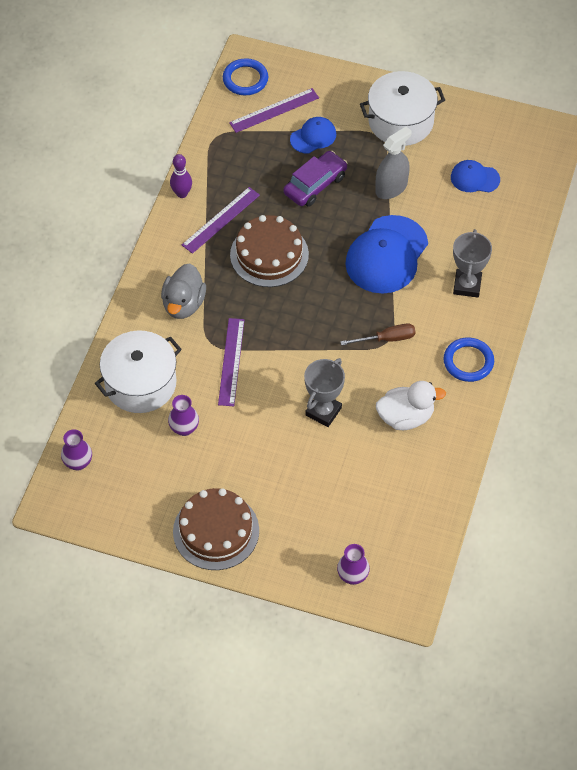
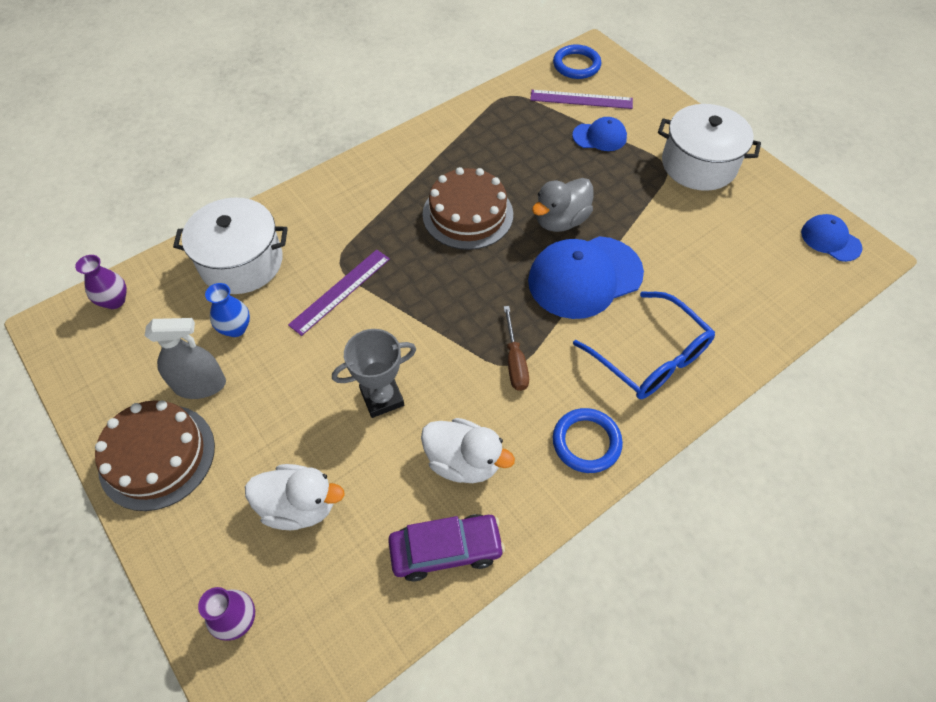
camera: 35 degrees right, 0 degrees up
(182, 193) = (437, 124): purple bowling pin -> none
(183, 304) = (349, 214): grey duck -> grey duck (560, 220)
(184, 428) = (236, 328): purple vase -> blue vase
(221, 220) = (451, 162): purple ruler -> none
(315, 185) = (566, 177): purple car -> purple car (446, 550)
(331, 501) = (299, 506): none -> white duck
(387, 339) = (515, 361): brown screwdriver -> brown screwdriver turned 60 degrees clockwise
(391, 188) = (641, 217): grey spray bottle -> grey spray bottle (200, 385)
(467, 285) = (649, 356): grey trophy -> blue glasses
(474, 178) = (740, 253): blue cap -> blue cap (830, 240)

